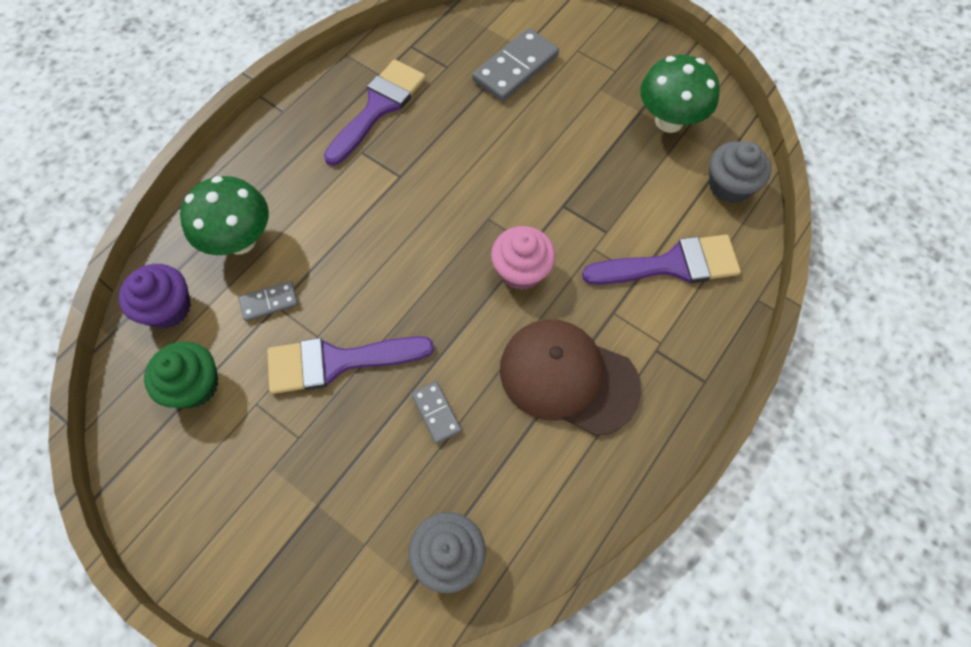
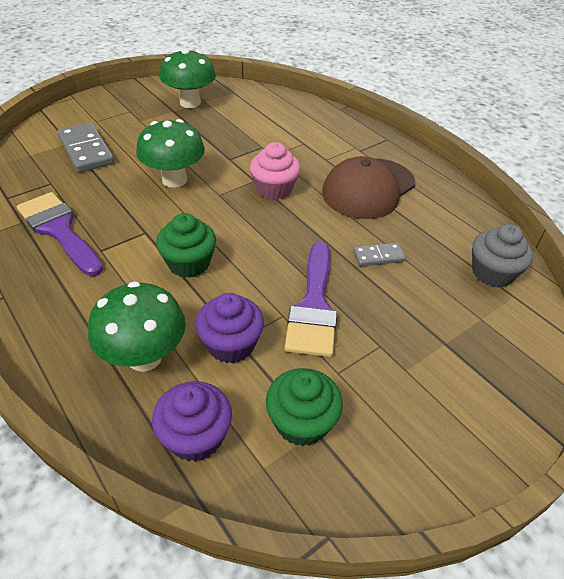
camera: 75 degrees left, 20 degrees down
(269, 302) = (231, 344): grey domino -> purple cupcake
(366, 230) = (189, 263): none -> green cupcake
(497, 167) = (174, 180): none -> green mushroom
(671, 265) = (301, 129): purple brush -> none
(729, 186) = (255, 96): grey cupcake -> none

